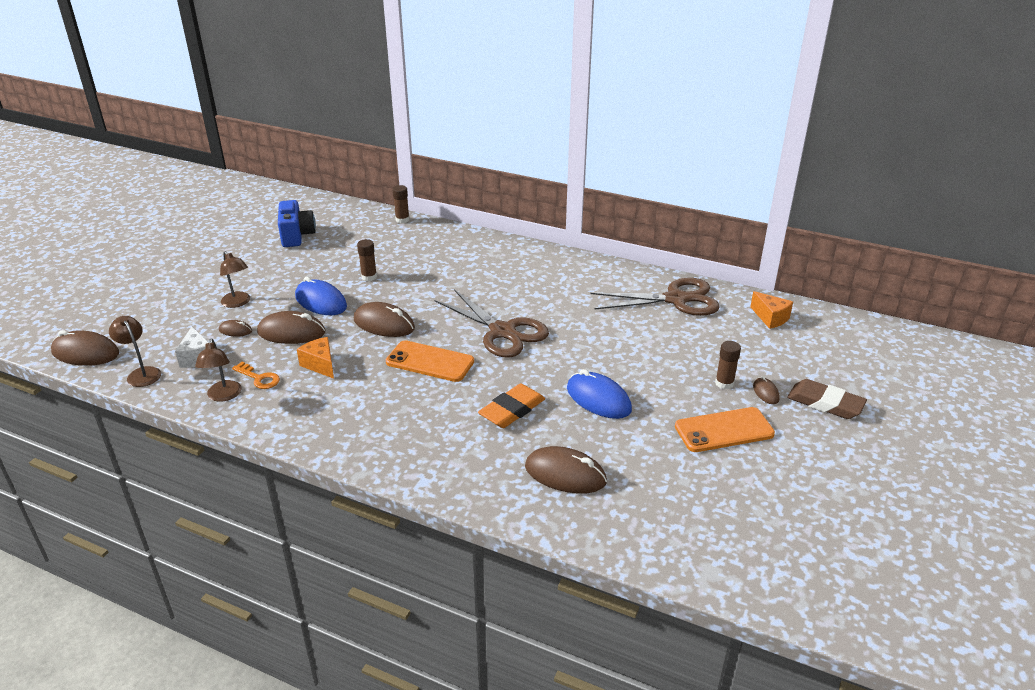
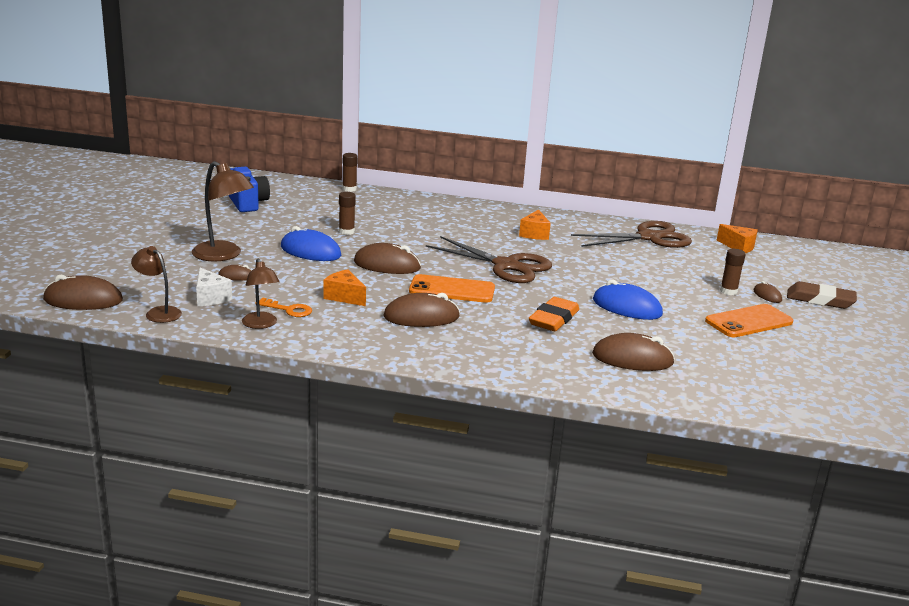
camera: 15 degrees left, 10 degrees down
(238, 303) = (223, 255): brown lamp -> brown lamp, size x1.59
(291, 332) = (297, 275): brown mouse -> brown mouse (421, 317)
(556, 288) = (534, 234): none -> orange cheese

